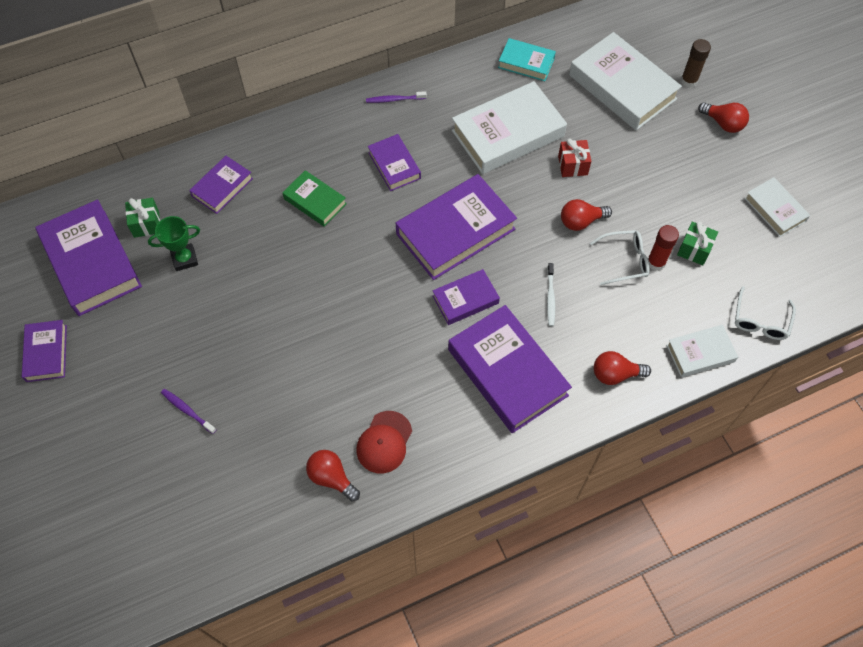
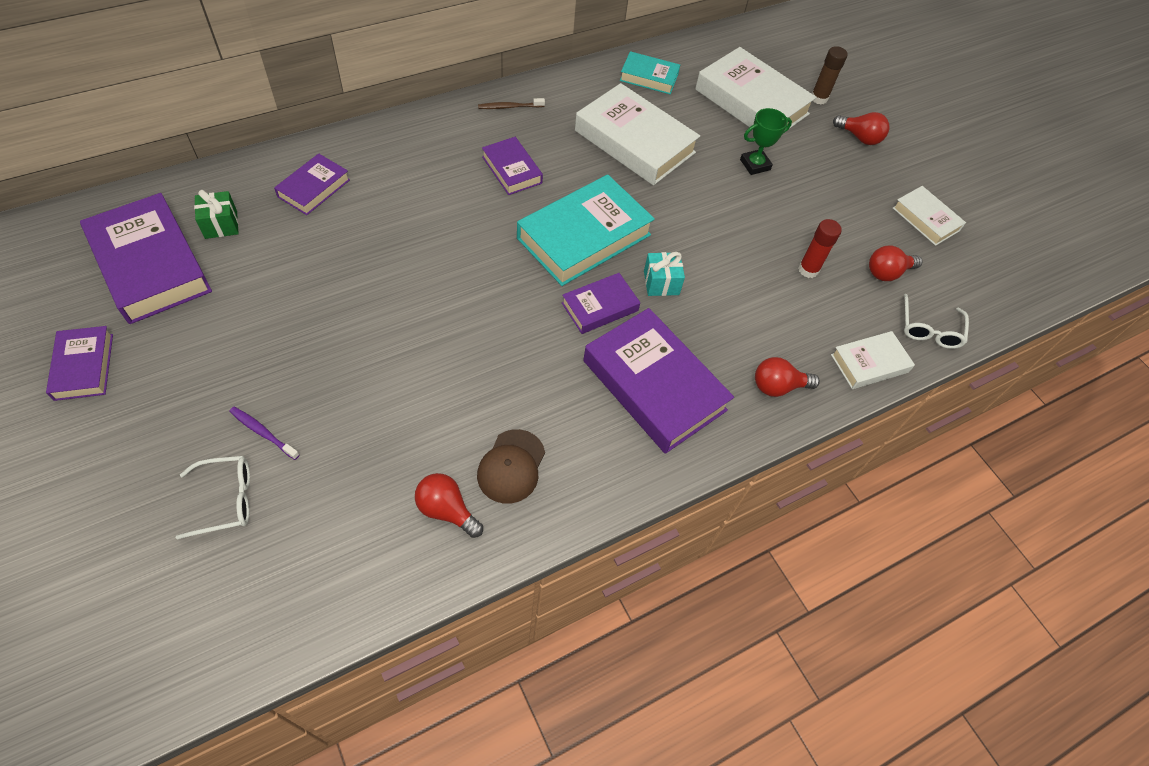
camera: 10 degrees left, 5 degrees down
(184, 259) = (266, 262): green trophy -> green trophy (755, 165)
(315, 201) = (422, 204): green book -> none
(384, 442) = (511, 466): red cap -> brown cap
(395, 99) = (510, 107): purple toothbrush -> brown toothbrush
(455, 232) = (584, 237): purple book -> turquoise book
(507, 133) = (635, 141): white book -> white book turned 75 degrees clockwise
(521, 276) = (661, 283): none -> turquoise gift
(550, 297) = (696, 305): white toothbrush -> none
(572, 165) = (707, 173): red gift -> none
(581, 221) = (722, 228): red light bulb -> red light bulb (887, 272)
(624, 260) = (774, 267): white glasses -> white glasses (226, 500)
(694, 249) = (847, 257): green gift -> none

